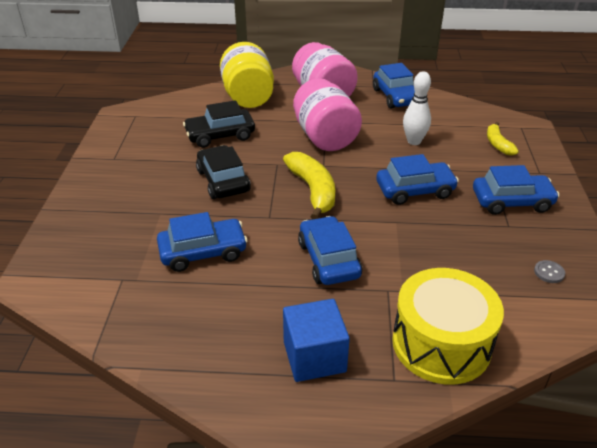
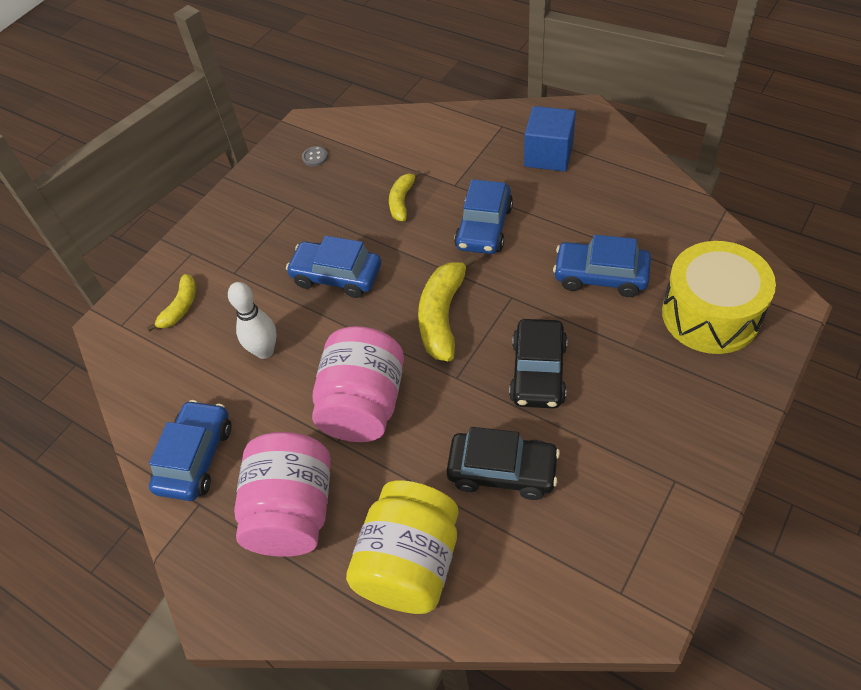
camera: 145 degrees left, 15 degrees up
(422, 259) = (402, 201): none -> yellow banana
(441, 343) = (450, 136): yellow drum -> yellow drum (710, 314)
(512, 201) = (261, 229): blue car -> none

